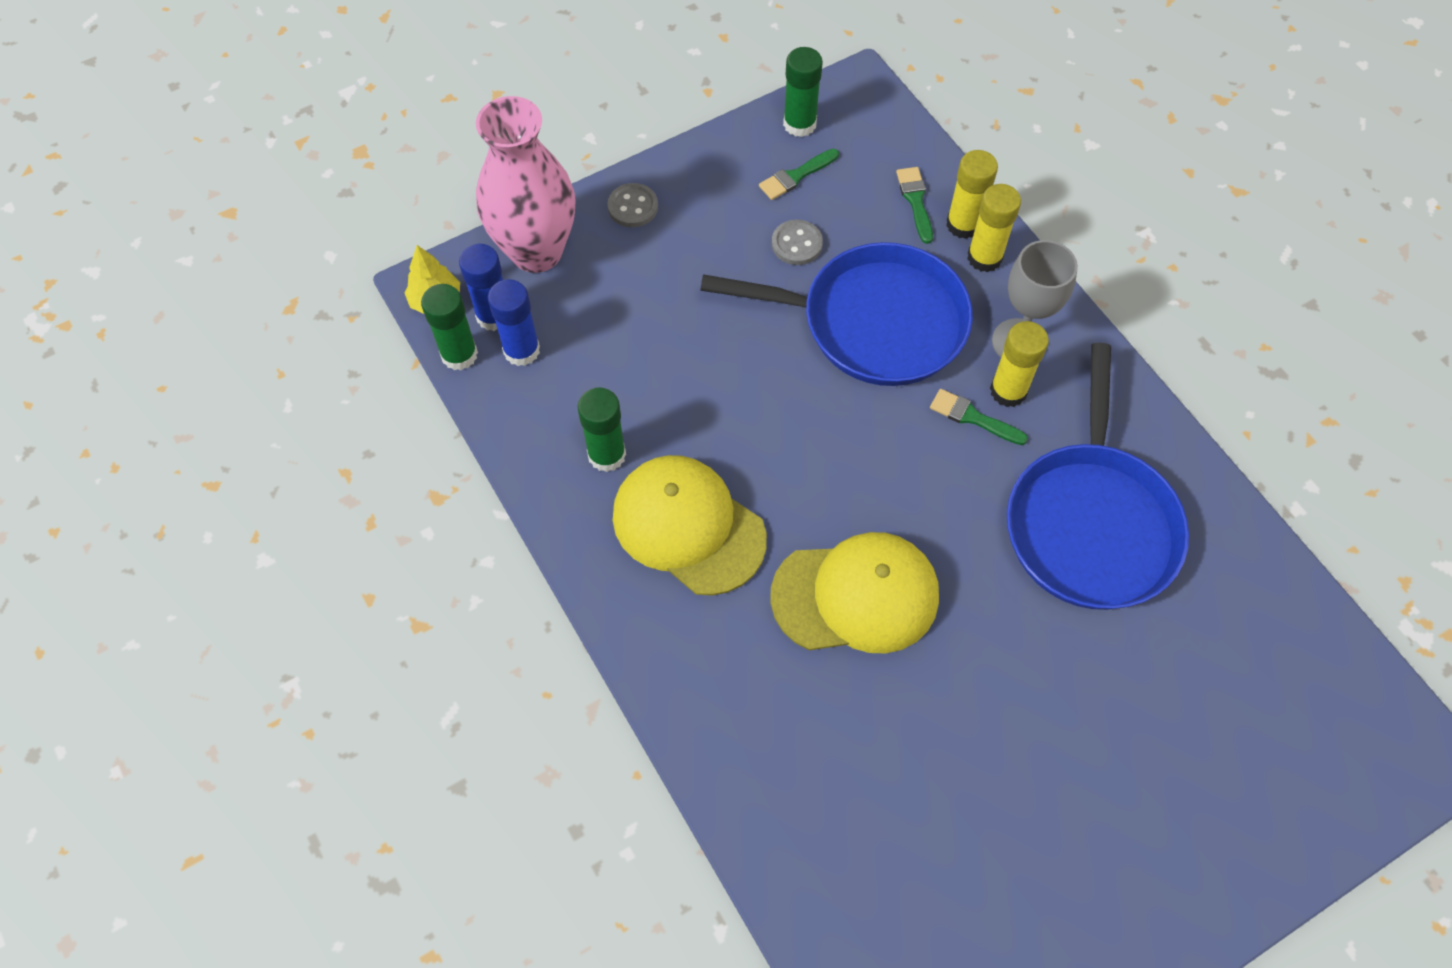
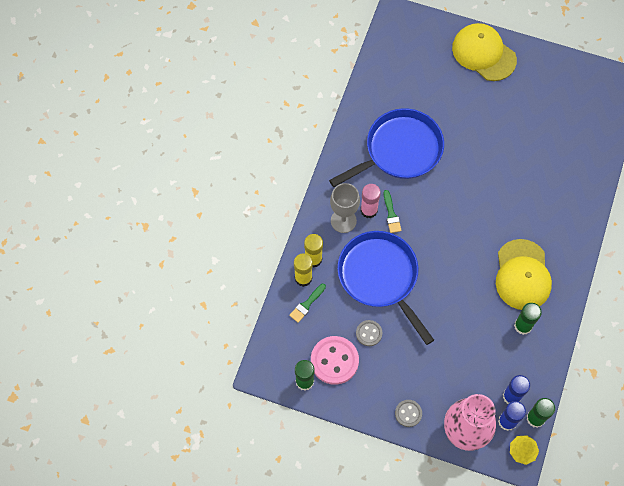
camera: 130 degrees left, 5 degrees up
(796, 176) = (334, 361): green brush -> pink button
(855, 595) = (495, 203): yellow cap -> yellow cap (483, 53)
(1008, 391) = (369, 210): yellow glue stick -> pink glue stick

